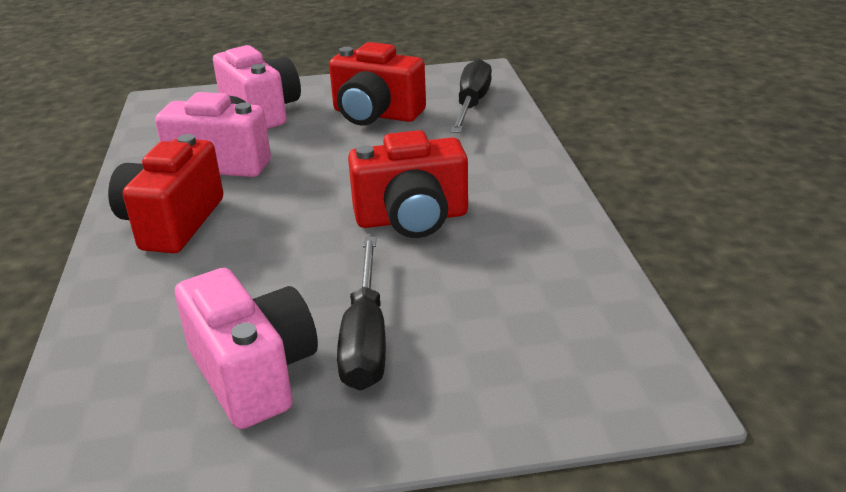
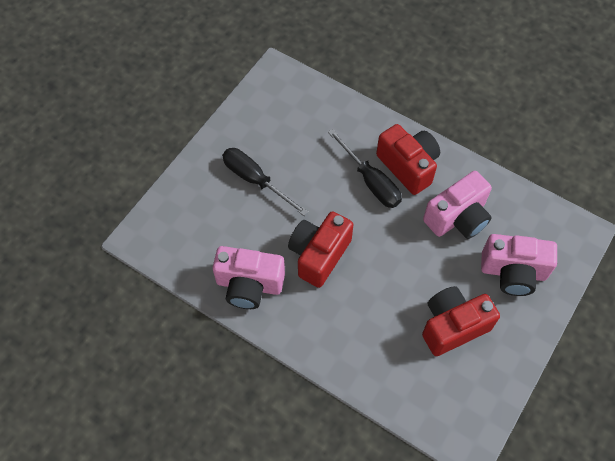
camera: 130 degrees right, 30 degrees up
(254, 374) = (271, 138): pink camera -> pink camera (249, 285)
(472, 104) = (418, 389): black screwdriver -> black screwdriver (370, 181)

